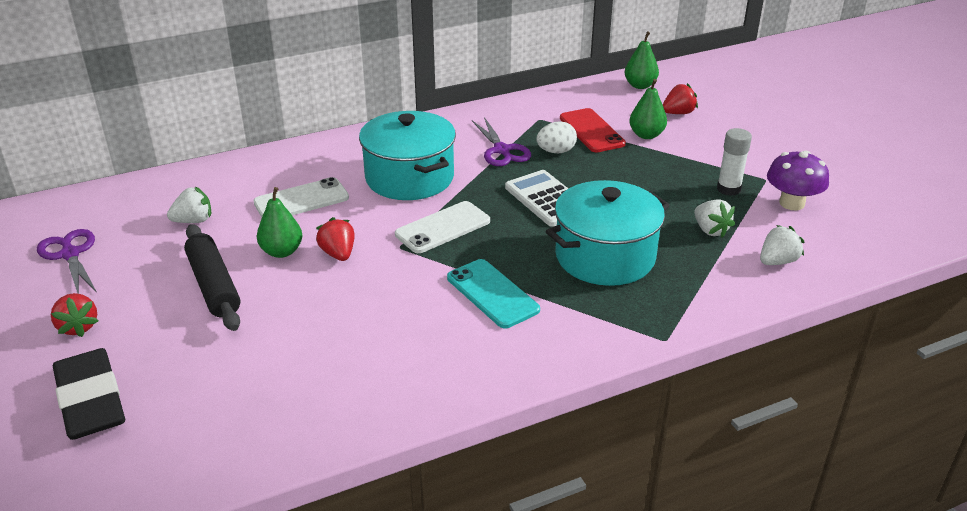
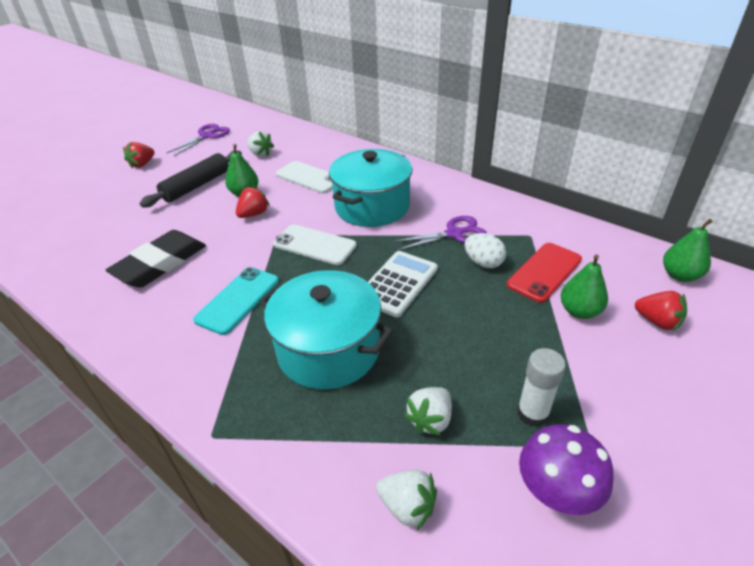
camera: 65 degrees right, 5 degrees up
(91, 400) = (80, 193): black eraser -> black eraser (160, 263)
(502, 150) = (454, 234): purple scissors -> purple scissors turned 150 degrees counterclockwise

